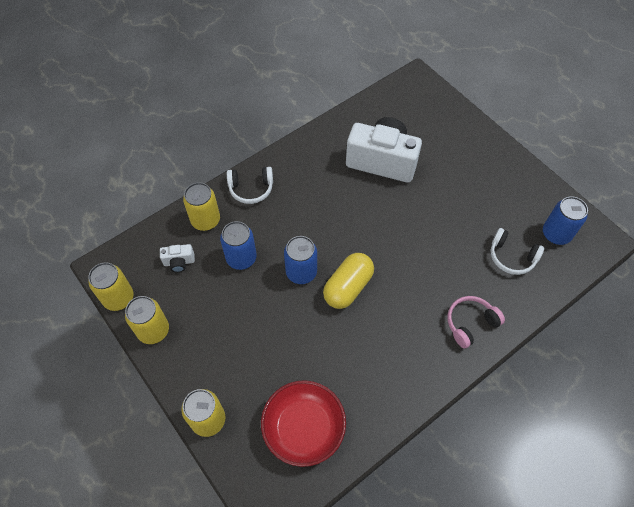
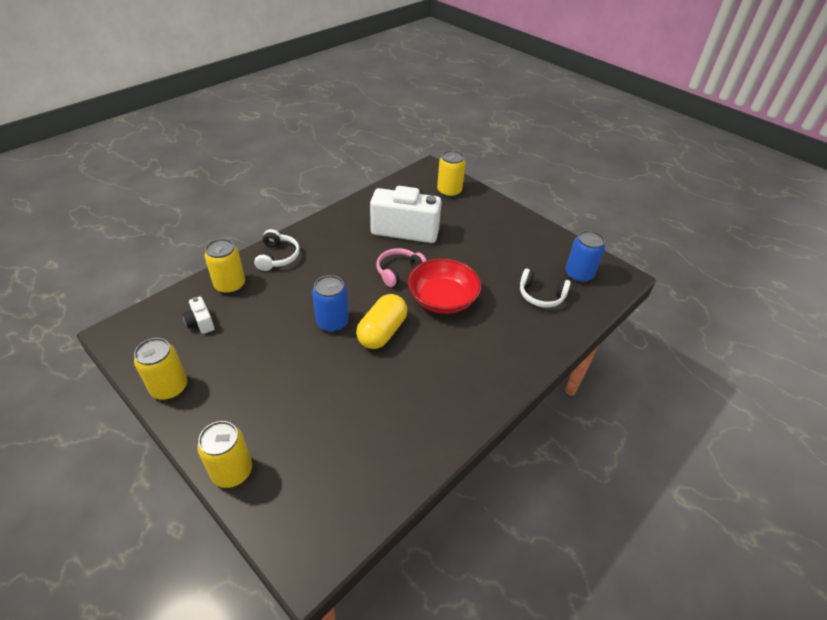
camera: 10 degrees left, 15 degrees down
(118, 298) = (130, 360): yellow can -> yellow can (449, 191)
(179, 262) = (200, 323): white camera -> white camera turned 75 degrees clockwise
(241, 258) = (268, 315): blue can -> none
(251, 189) = (277, 257): white headphones -> white headphones turned 75 degrees counterclockwise
(303, 428) = (344, 469): red bowl -> red bowl (442, 299)
(470, 323) = (511, 354): pink headphones -> pink headphones (399, 272)

